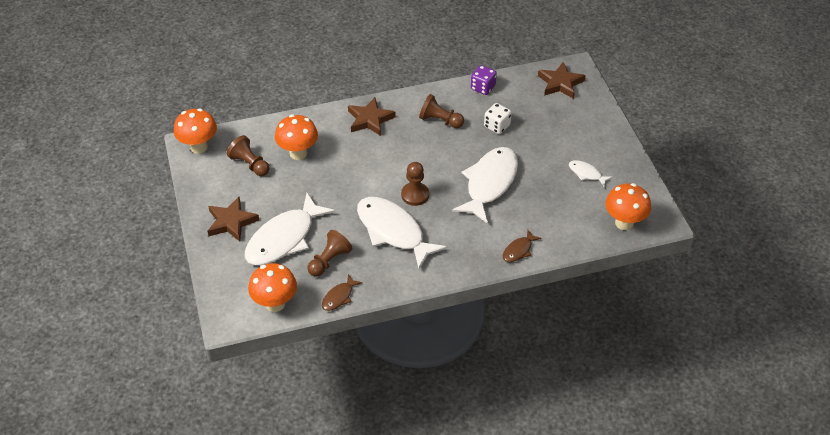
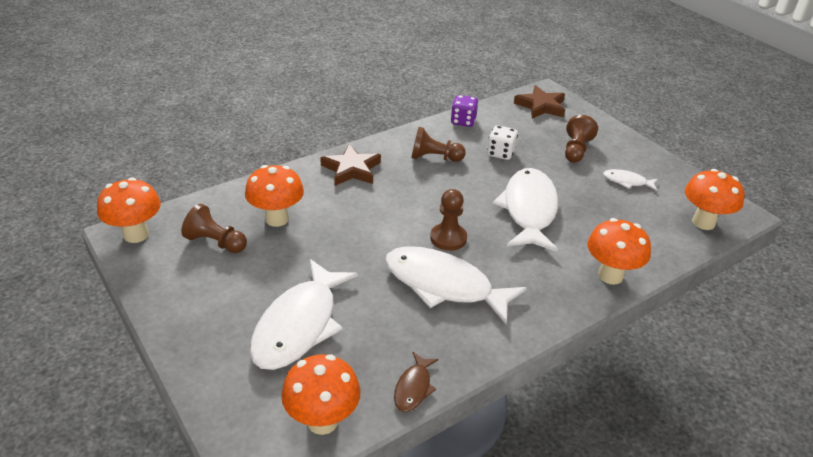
camera: 20 degrees left, 10 degrees down
(231, 222) = (213, 319): brown star -> none
(329, 261) = (376, 341): brown pawn -> brown pawn (576, 150)
(518, 250) = (610, 275): brown fish -> orange mushroom

